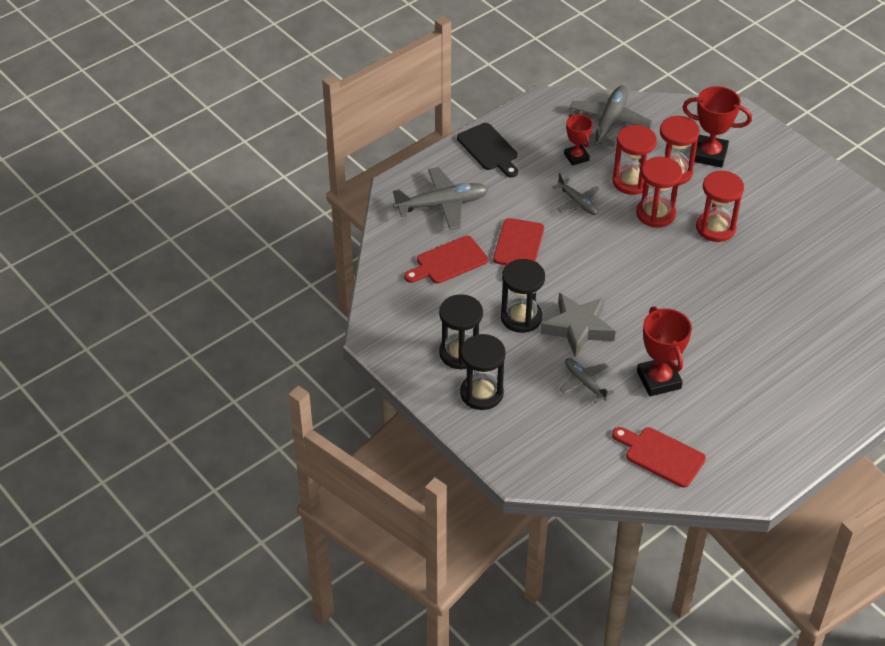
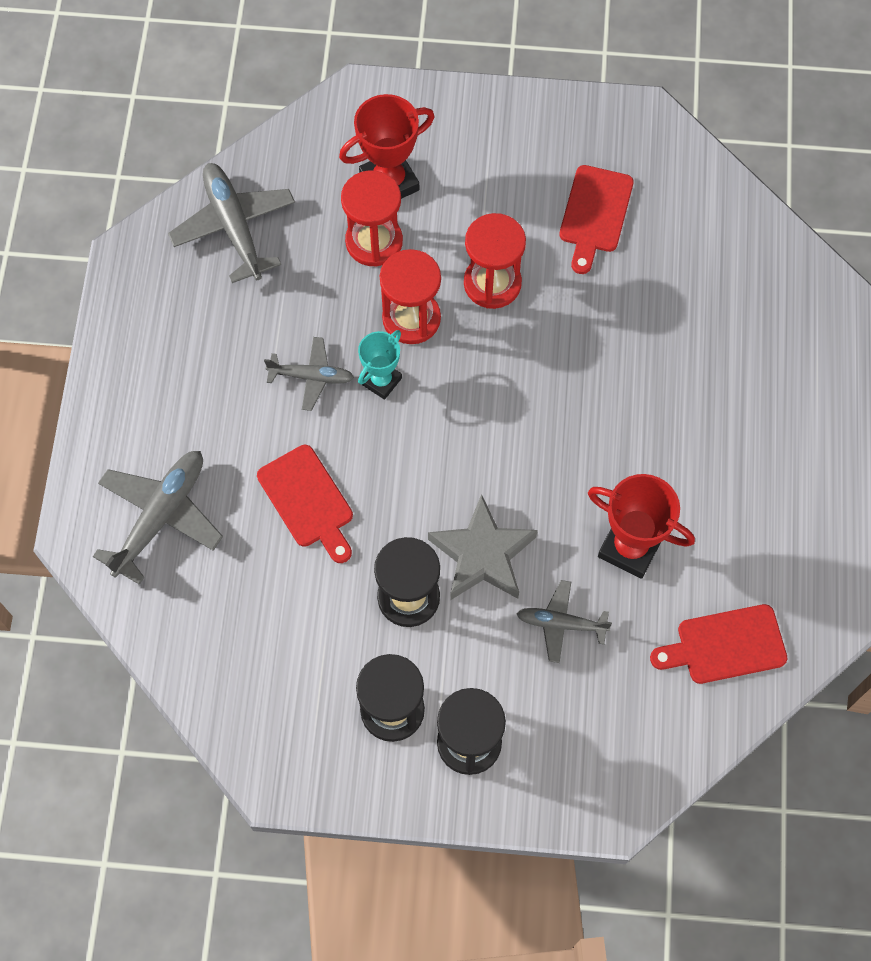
camera: 45 degrees left, 20 degrees up
(448, 261) = (250, 593): red cutting board -> red cutting board (594, 214)
(489, 149) = (134, 386): black cutting board -> none
(576, 157) = (246, 311): red trophy -> none
(610, 227) = (381, 381): none -> turquoise trophy
(631, 181) = (341, 294): red hourglass -> none

